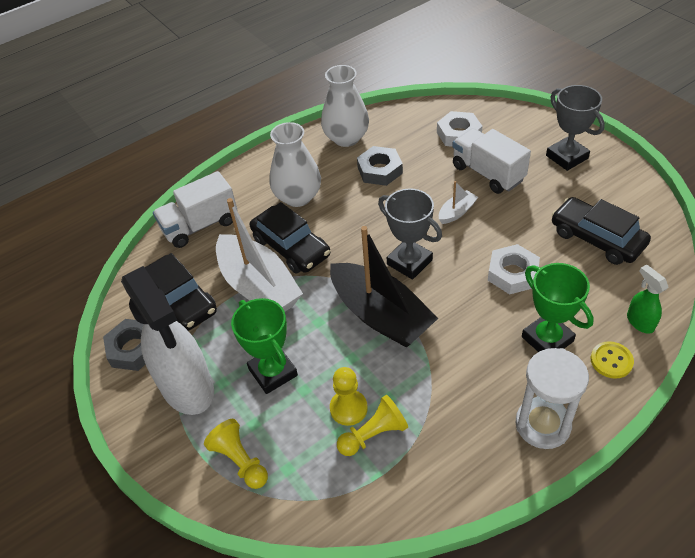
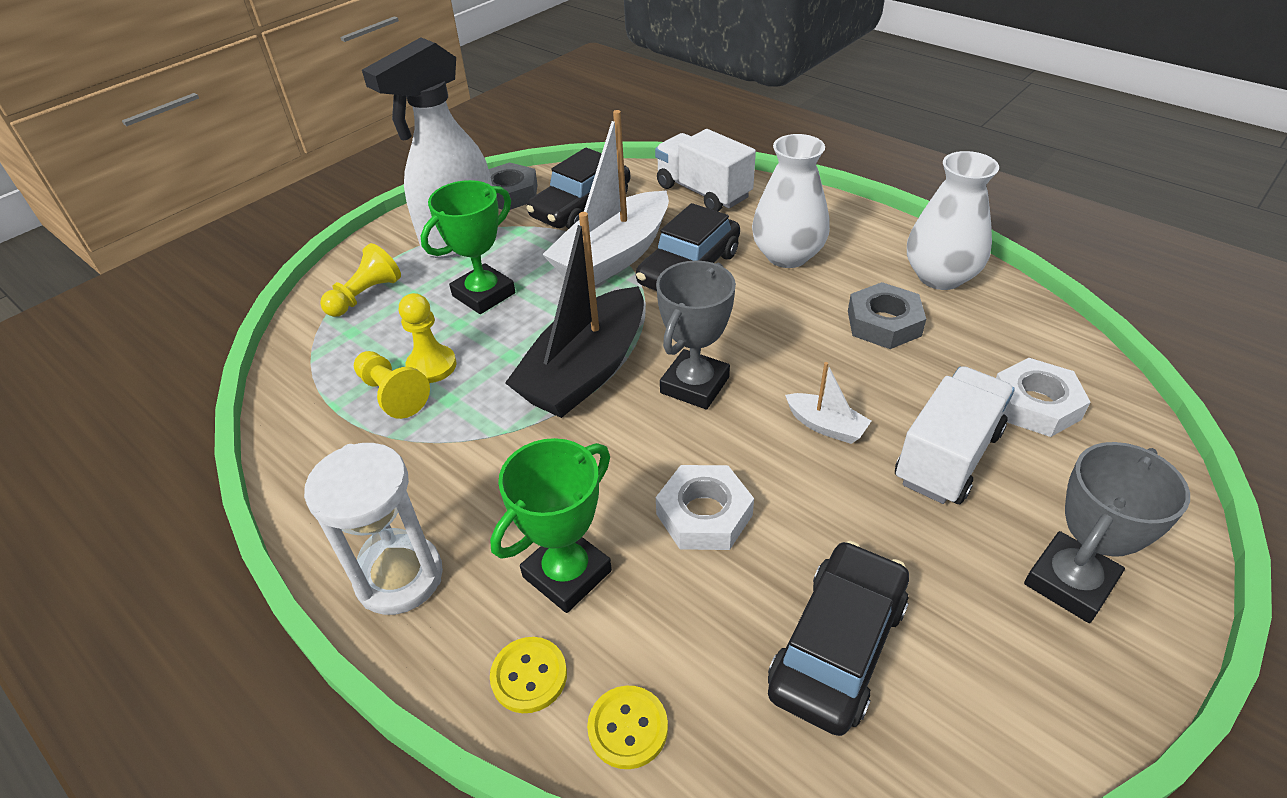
camera: 75 degrees right, 5 degrees down
(639, 322) = (628, 728): green spray bottle -> yellow button

